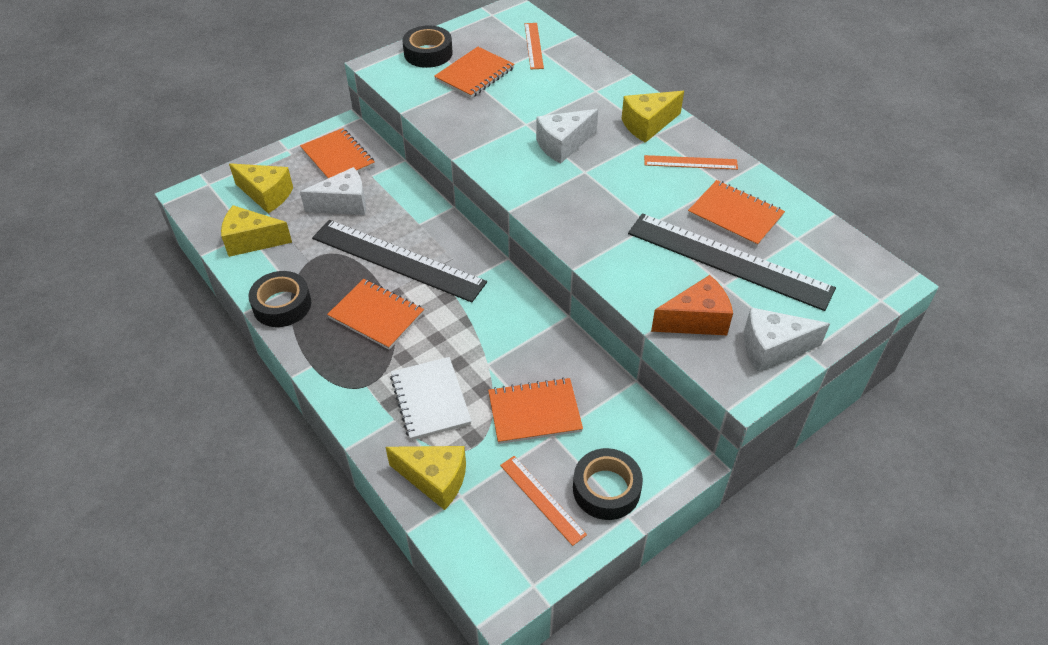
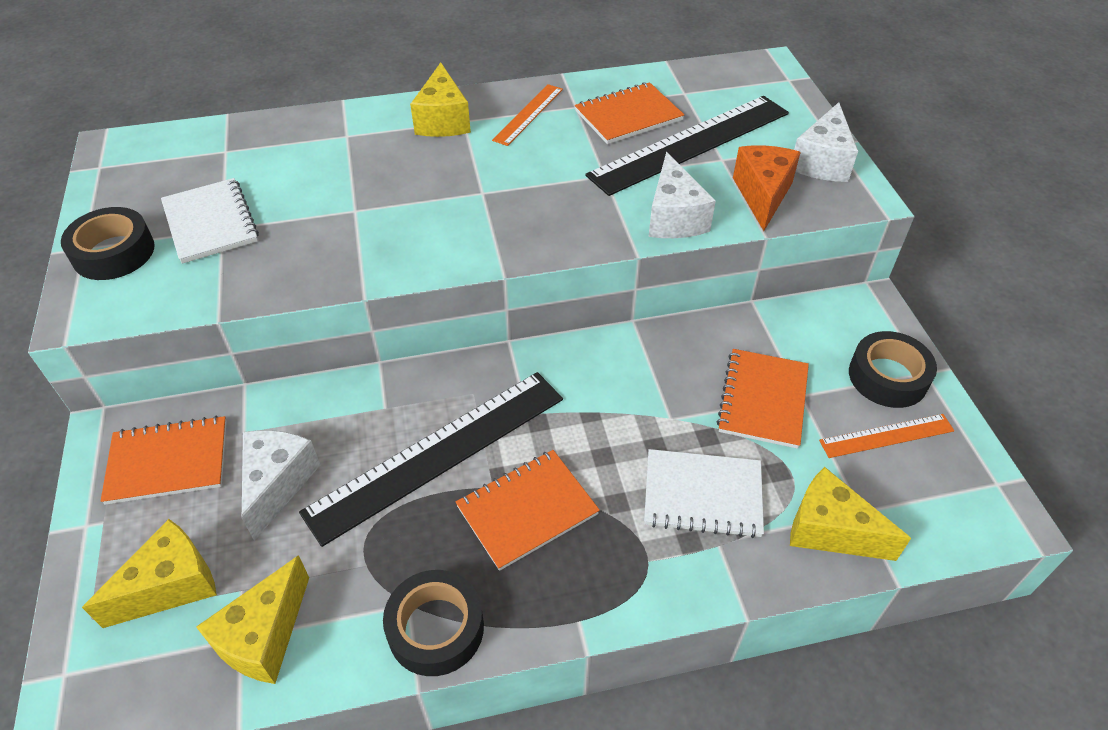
camera: 65 degrees left, 0 degrees up
(435, 480) = (830, 530): yellow cheese -> yellow cheese turned 105 degrees counterclockwise
(474, 74) = (210, 223): orange notebook -> white notebook
(534, 45) = (208, 153): orange ruler -> none
(563, 145) = (422, 193): white cheese -> white cheese (674, 217)

